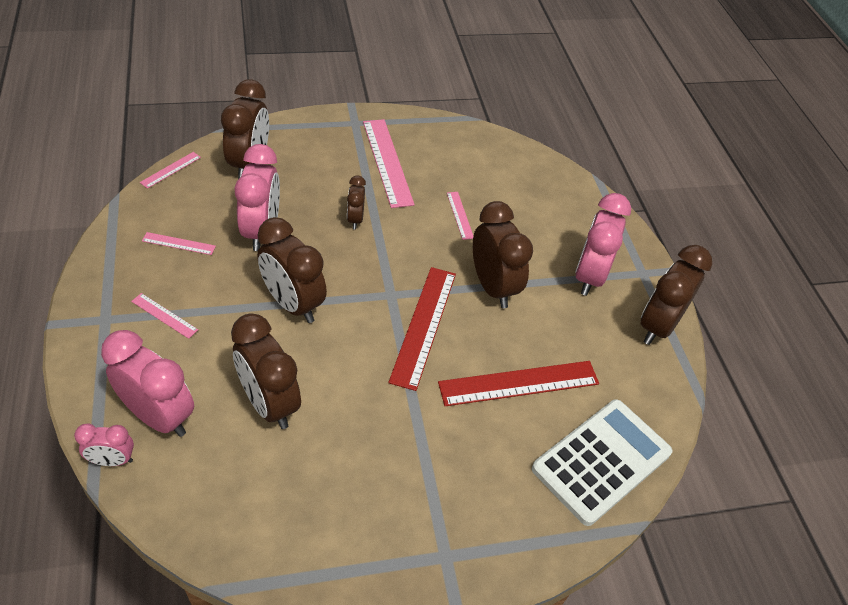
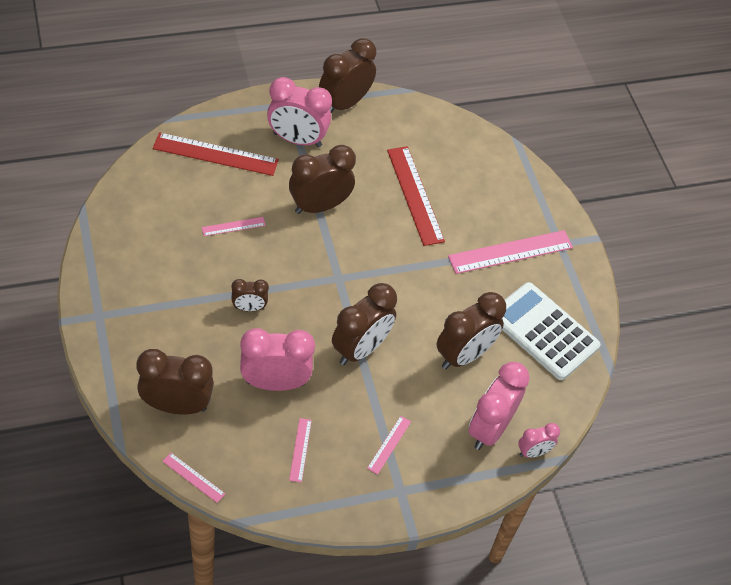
camera: 95 degrees left, 5 degrees up
(112, 460) = (533, 452): pink clock -> pink clock turned 75 degrees clockwise
(387, 162) = (162, 284): pink ruler -> pink ruler (510, 252)
(424, 325) = (369, 254): red ruler -> red ruler (215, 154)
(601, 461) = (472, 153): white calculator -> white calculator (543, 331)
(657, 326) = (344, 103): brown clock -> brown clock turned 105 degrees clockwise

